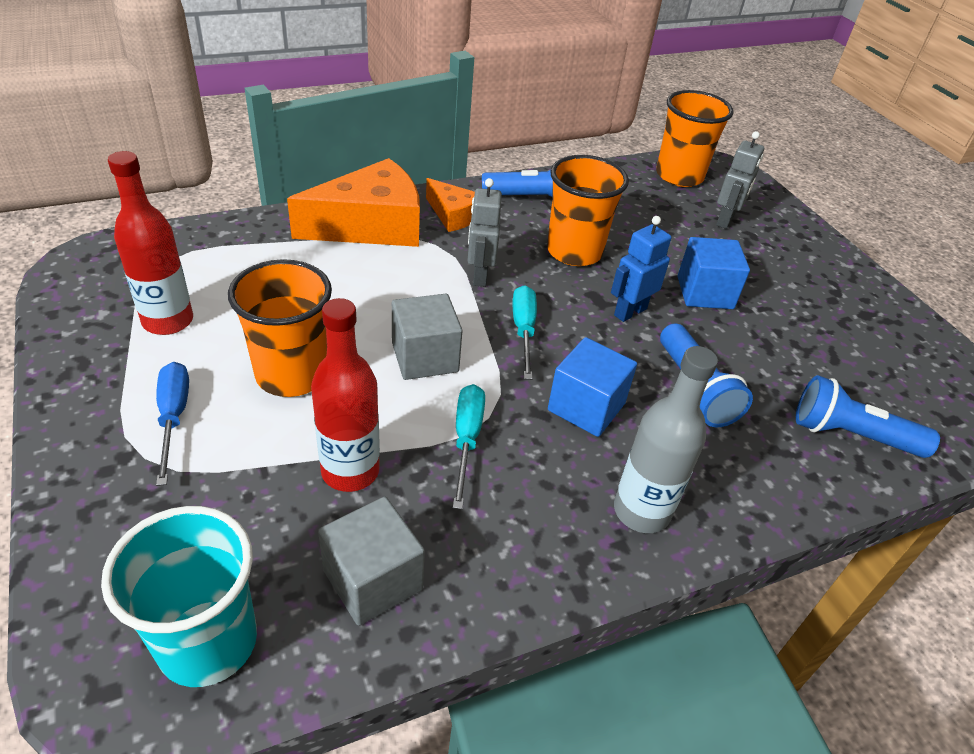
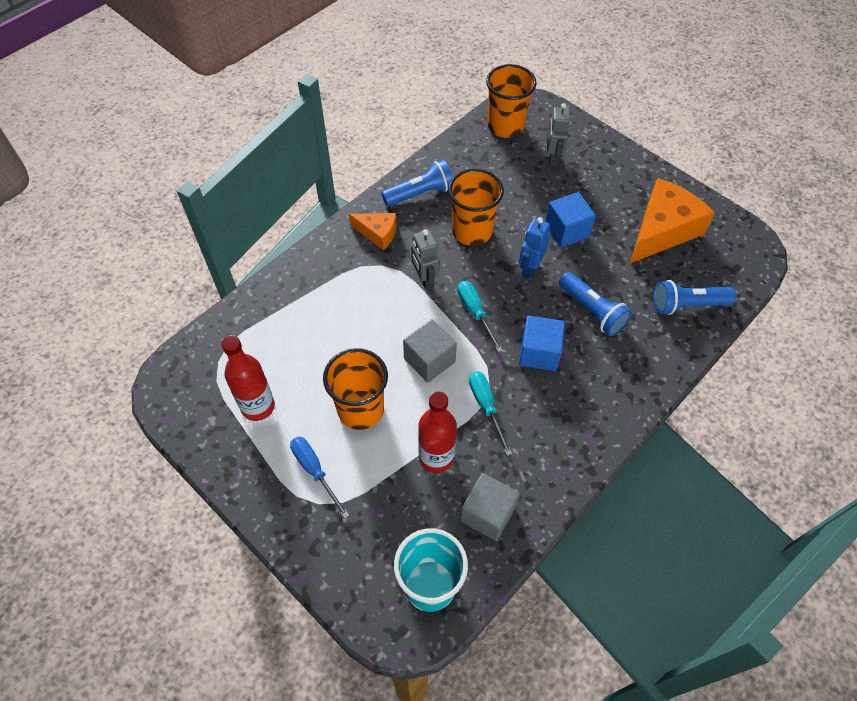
camera: 20 degrees left, 15 degrees up
(371, 226) = (330, 268): orange cheese -> orange cheese (663, 230)
(641, 511) = (599, 408): grey bottle -> none

